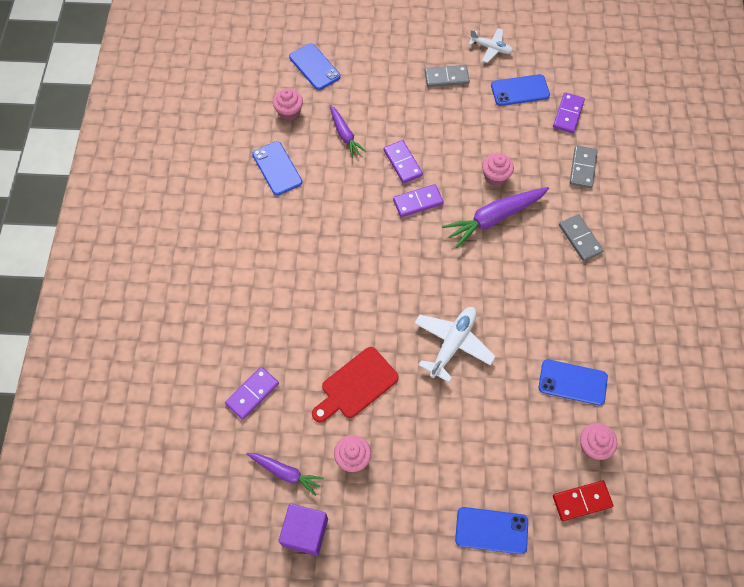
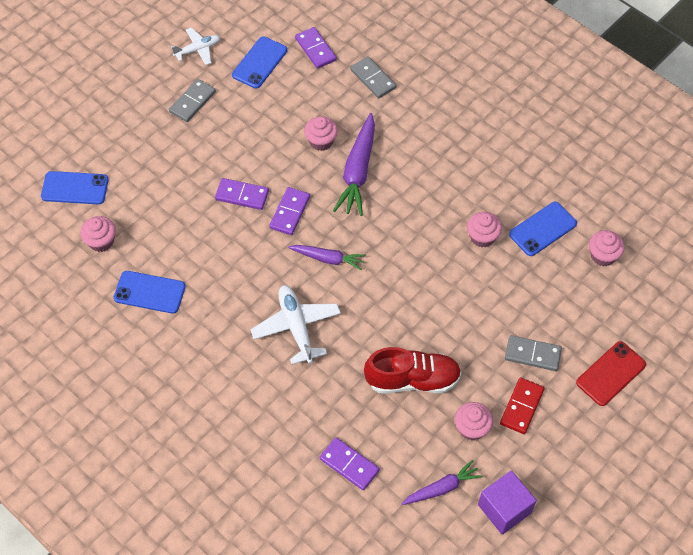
camera: 50 degrees left, 5 degrees down
(252, 394) = (349, 464): purple domino -> purple domino turned 45 degrees counterclockwise
(345, 135) = (170, 216): purple carrot -> purple carrot (328, 259)
(356, 385) = (412, 380): red cutting board -> red shoe
(453, 344) = (439, 284): white plane -> white plane (296, 327)
(491, 530) = (611, 374): blue phone -> red phone
(522, 343) = (482, 237): none -> pink cupcake
(580, 239) = (431, 130): grey domino -> grey domino (532, 354)
(581, 501) = (637, 296): red domino -> red domino (521, 407)

